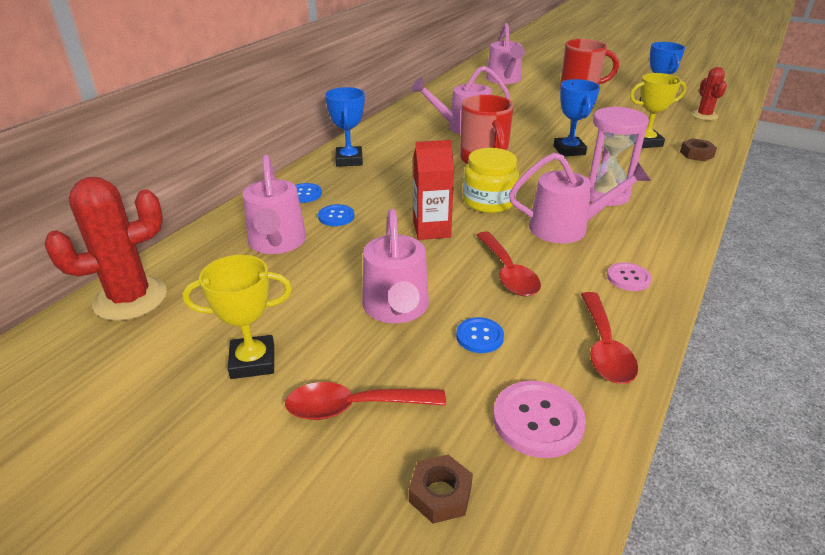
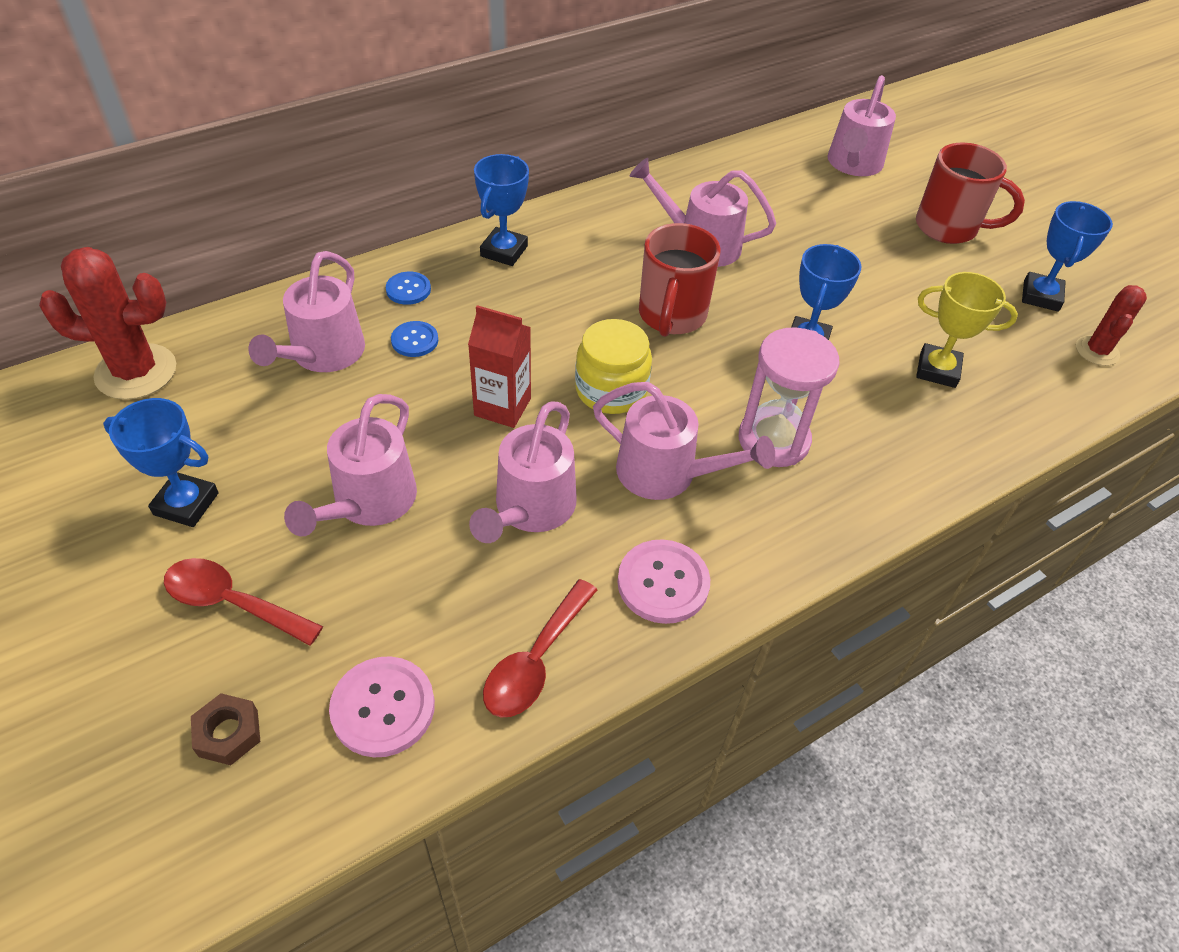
camera: 25 degrees right, 15 degrees up
(253, 361) = (186, 504): yellow trophy -> blue trophy
(479, 336) = (419, 580): blue button -> none
(508, 273) = (530, 509): red spoon -> pink watering can
(628, 278) = (663, 583): pink button -> pink button, size x1.63
(696, 154) = (991, 423): brown nut -> none

